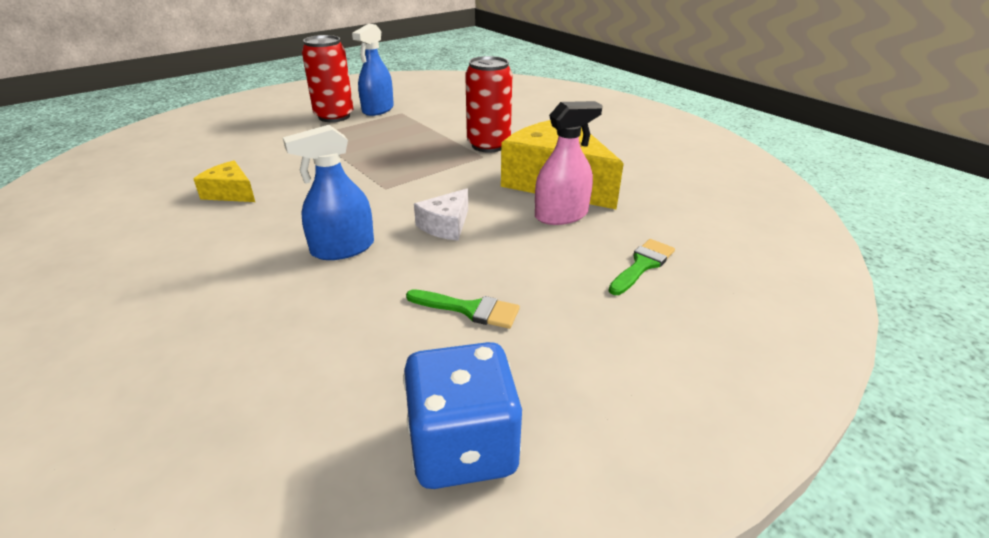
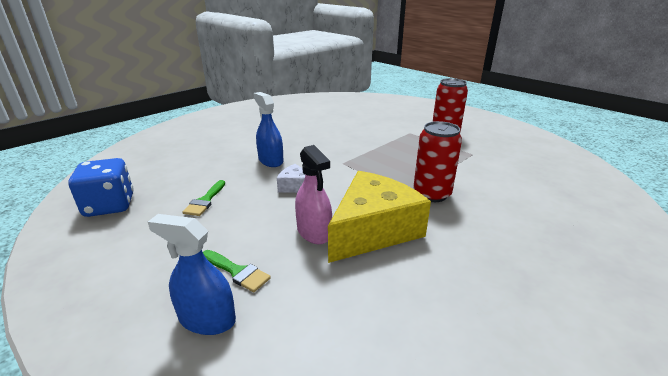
camera: 85 degrees right, 5 degrees down
(230, 193) = (326, 127): yellow cheese -> none
(378, 109) = (470, 145): blue spray bottle -> blue spray bottle (207, 319)

